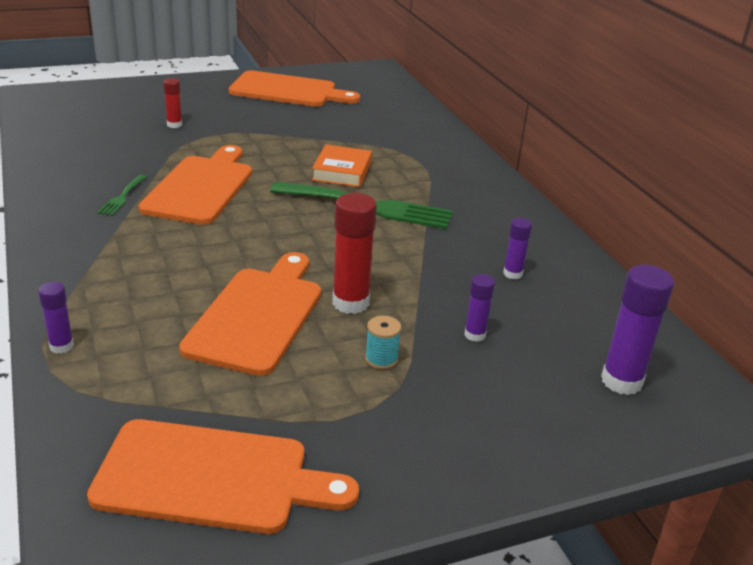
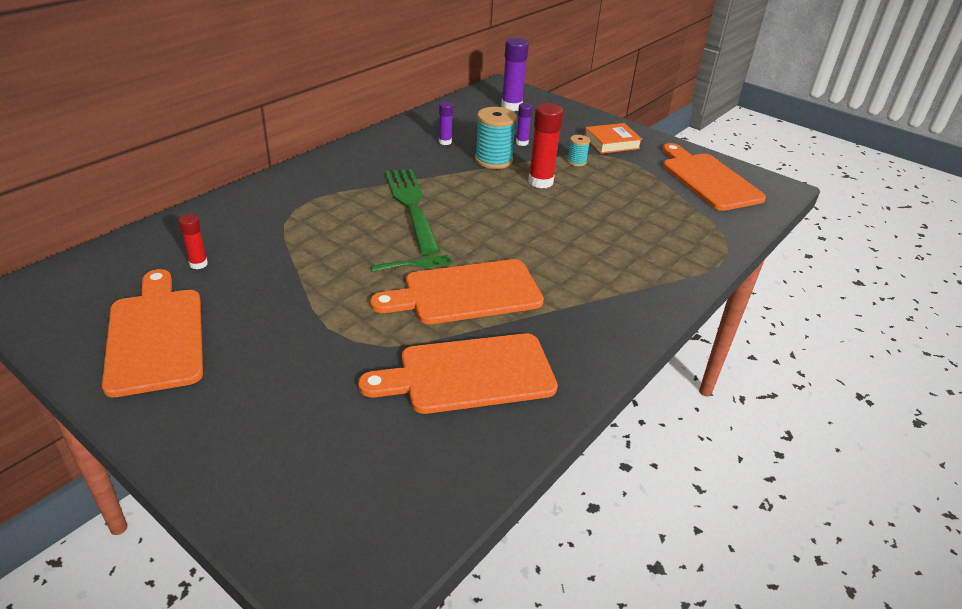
camera: 120 degrees left, 5 degrees up
(61, 346) = (709, 258): purple glue stick -> none
(122, 197) = (531, 327): green fork -> green fork (415, 264)
(174, 125) = (342, 377): red glue stick -> red glue stick (198, 264)
(258, 316) = (592, 206): orange cutting board -> orange cutting board (469, 374)
(342, 171) = (359, 234): orange book -> orange book (611, 142)
(435, 291) = (493, 160): none -> turquoise spool

